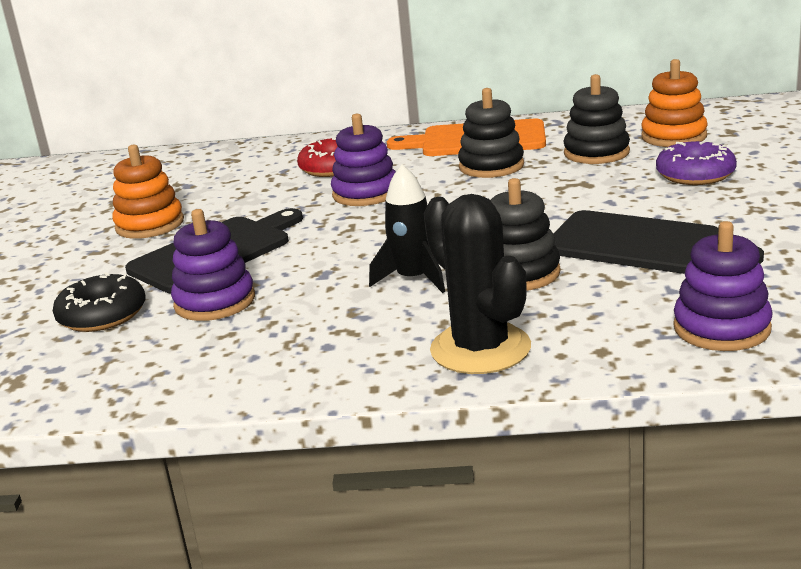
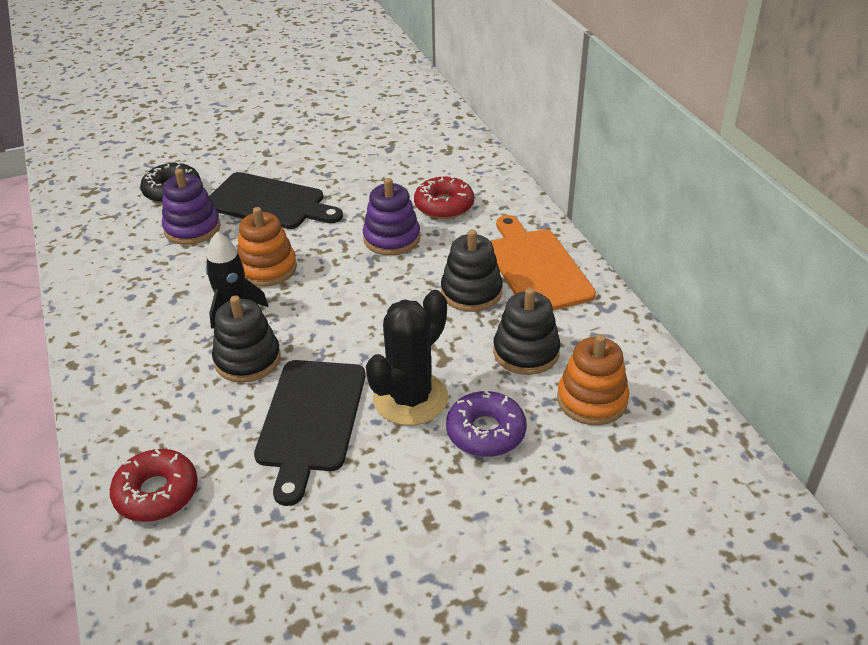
camera: 65 degrees right, 15 degrees up
(150, 225) = (313, 158): orange stacking toy -> orange stacking toy (267, 268)
(480, 349) = (125, 368): black cactus -> black cactus (410, 398)
(721, 328) = (156, 493): purple stacking toy -> red donut

